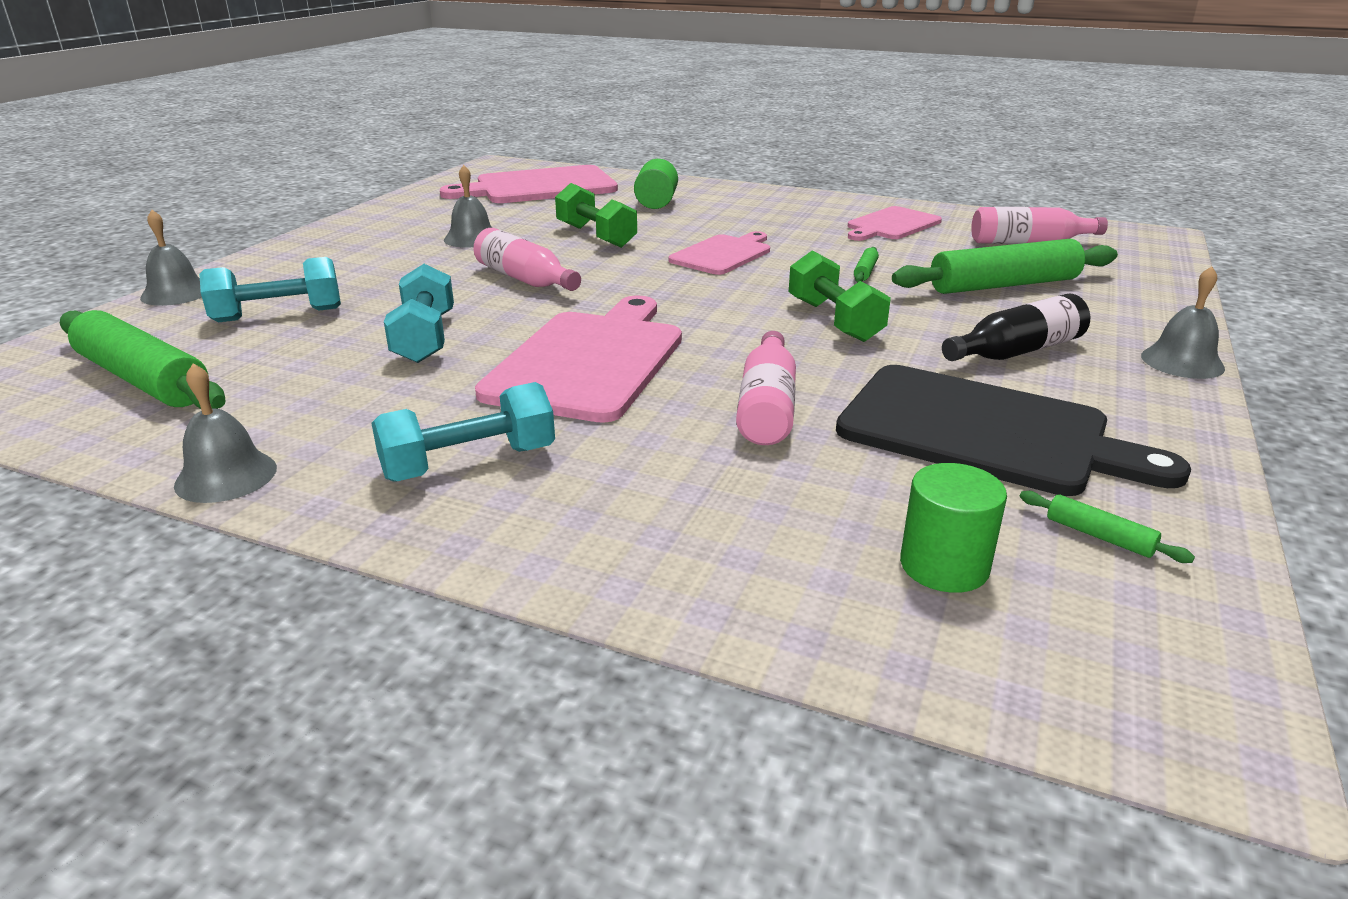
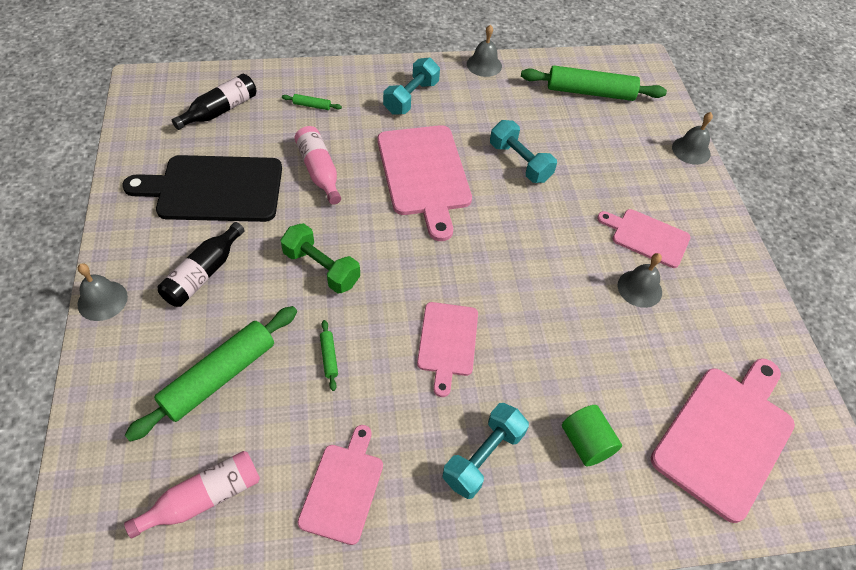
camera: 145 degrees right, 25 degrees up
(278, 315) = (613, 153): turquoise dumbbell -> turquoise dumbbell (483, 457)
(394, 257) = (647, 237): none -> pink cutting board
(525, 279) = (539, 243): pink bottle -> none
(596, 236) = (563, 334): green dumbbell -> none
(944, 566) = (220, 110): green cylinder -> black bottle
(1099, 536) = (165, 141): green rolling pin -> green rolling pin (312, 105)

